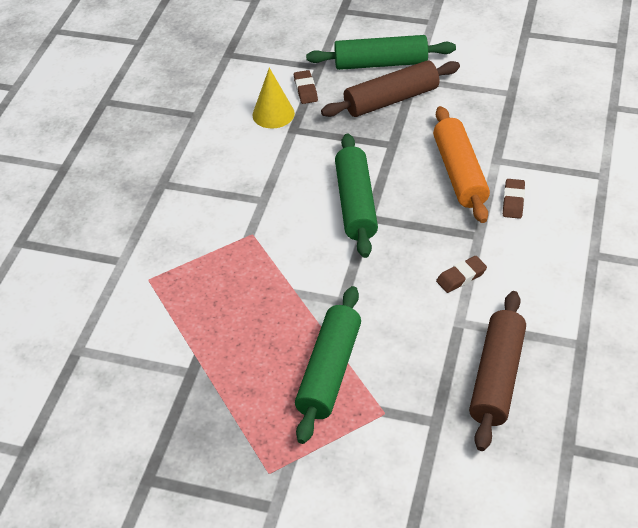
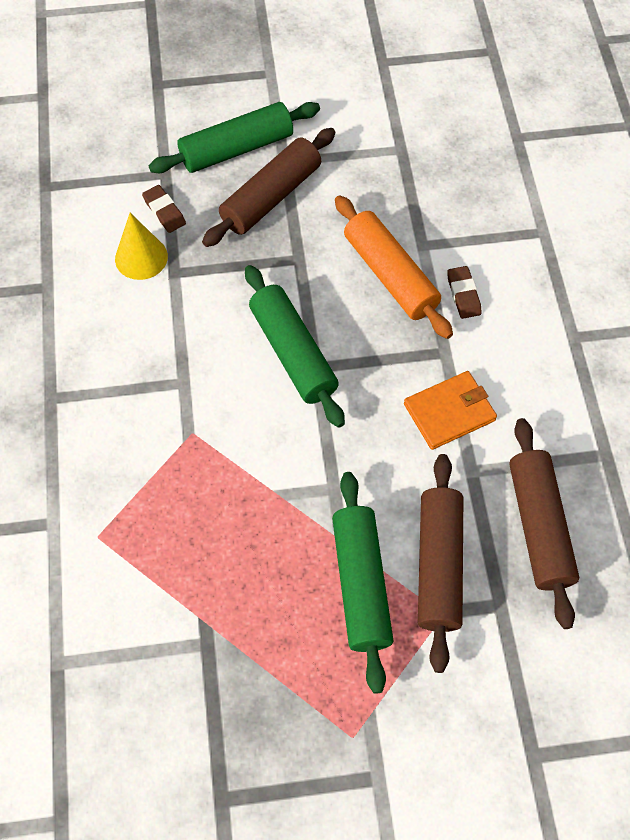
camera: 25 degrees left, 15 degrees up
(399, 378) = (439, 565): none -> brown rolling pin
(461, 277) = (449, 412): brown eraser -> orange wallet

